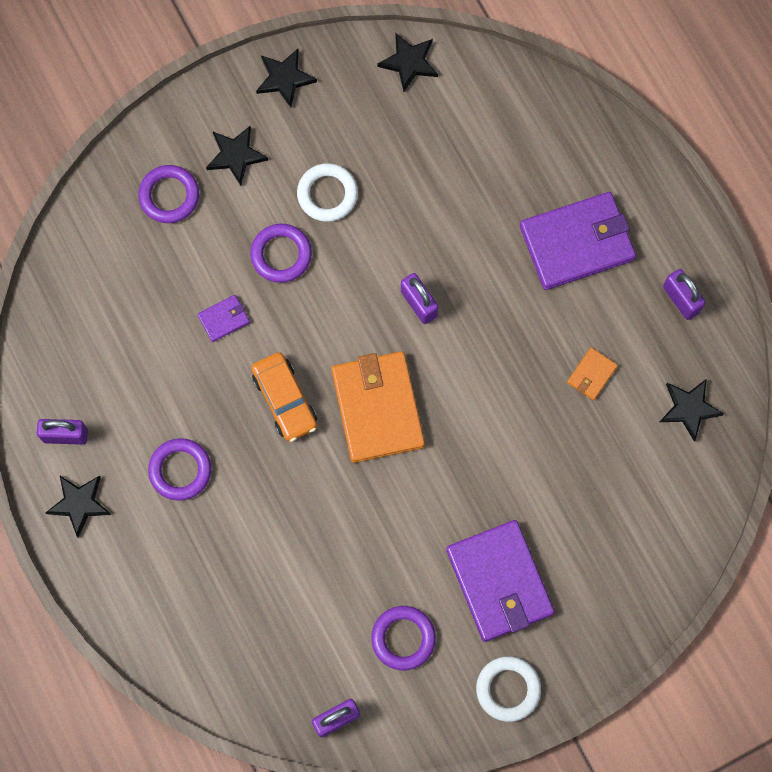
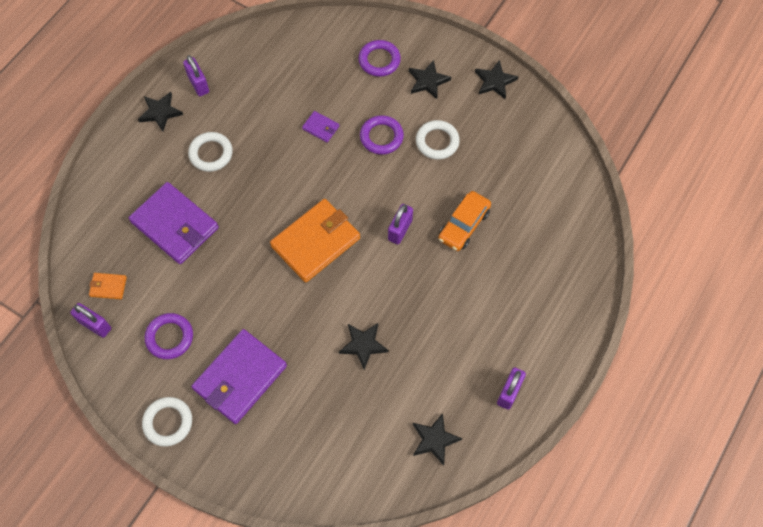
camera: 60 degrees right, 10 degrees down
(180, 470) = (211, 154): purple ring -> white ring
(285, 400) = (289, 187): orange car -> orange car (464, 225)
(409, 62) = (554, 142): black star -> black star (363, 345)
(577, 243) = (504, 304): purple wallet -> purple wallet (175, 225)
(591, 374) = (418, 361): orange wallet -> orange wallet (108, 287)

